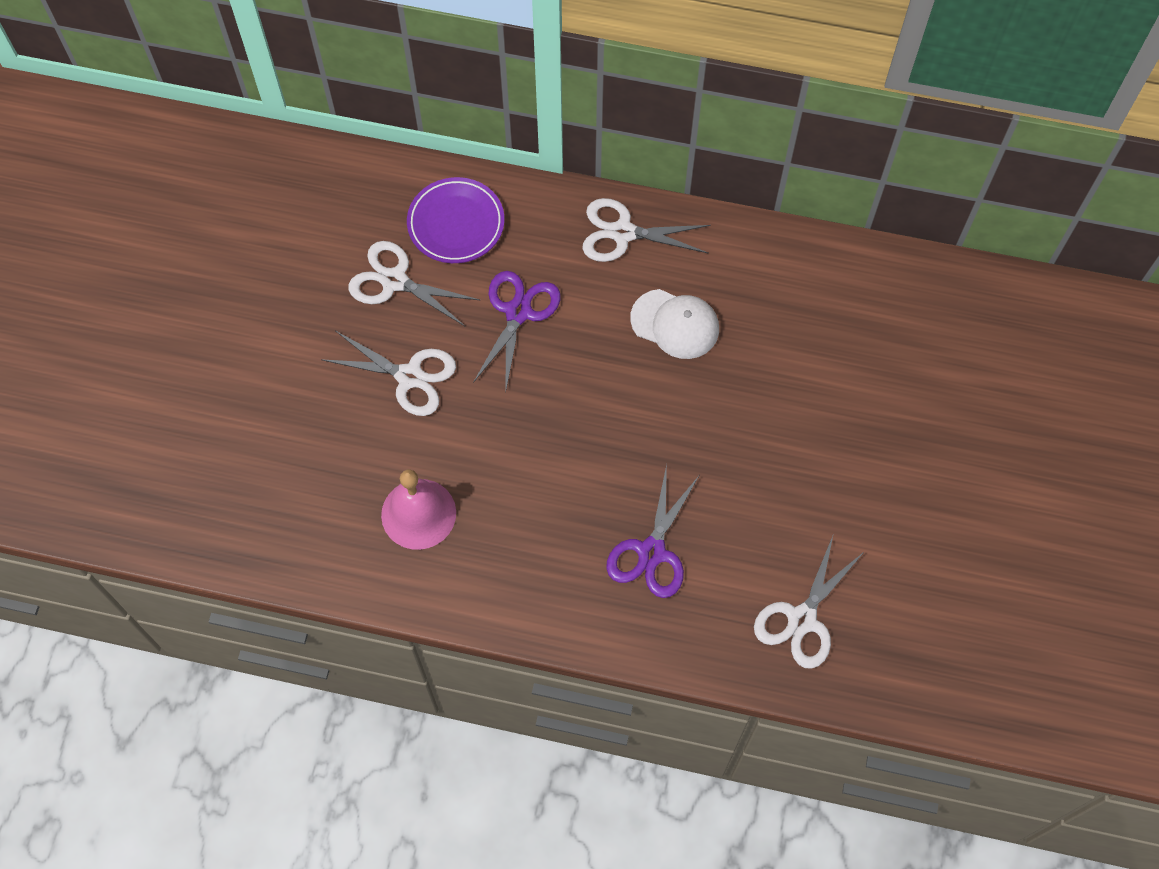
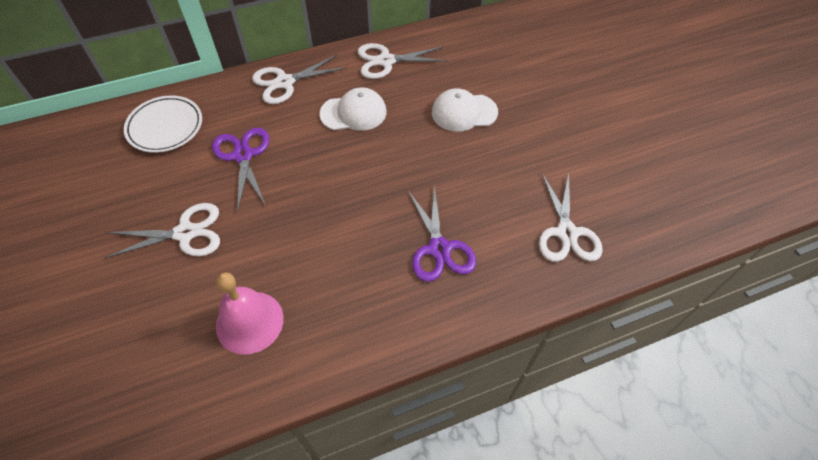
camera: 35 degrees left, 10 degrees down
(395, 281) = (138, 180): white scissors -> white scissors (386, 61)
(456, 223) = (165, 127): purple plate -> white plate
(806, 399) = (464, 112): none -> white cap

